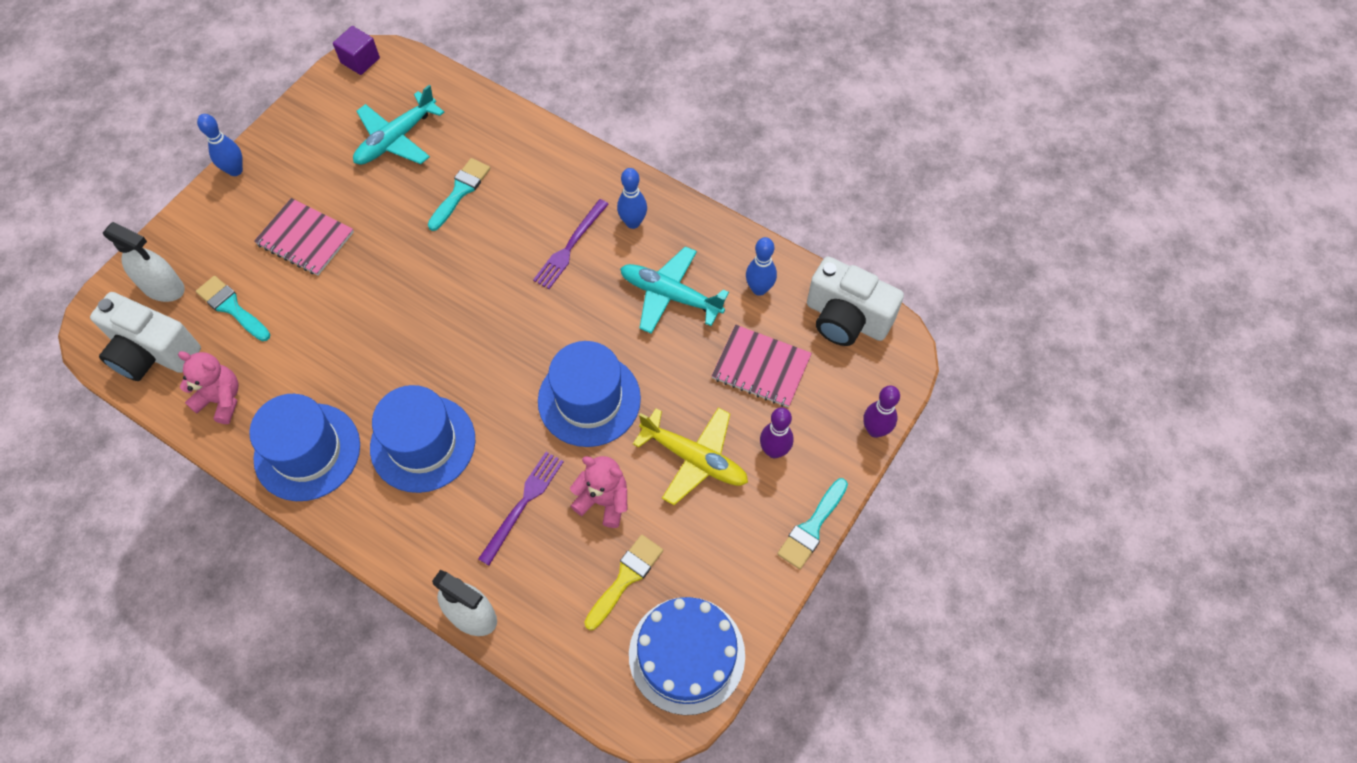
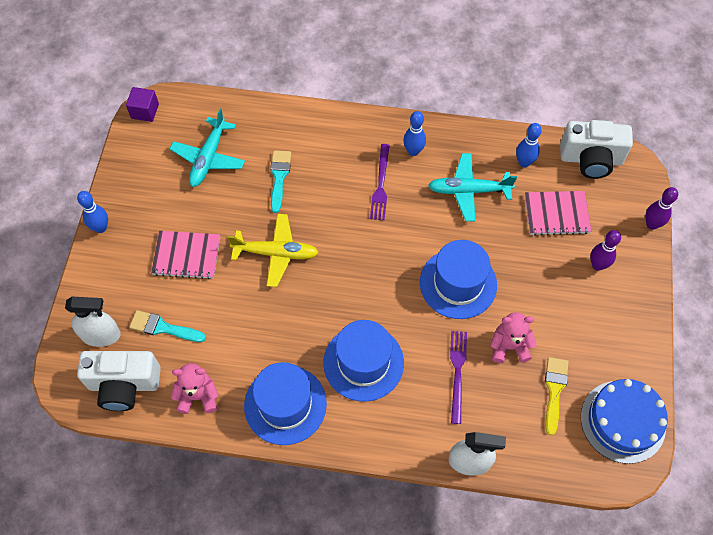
camera: 25 degrees left, 0 degrees up
(694, 458) = (550, 292): yellow plane -> yellow plane (276, 253)
(812, 527) = (650, 304): turquoise brush -> none

